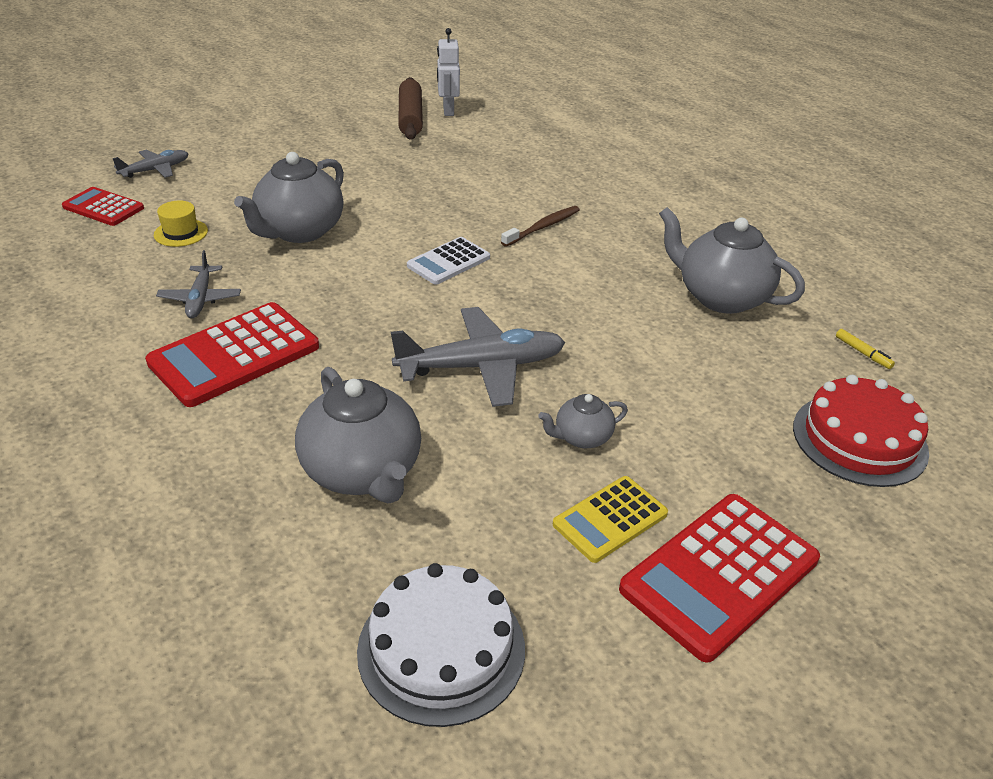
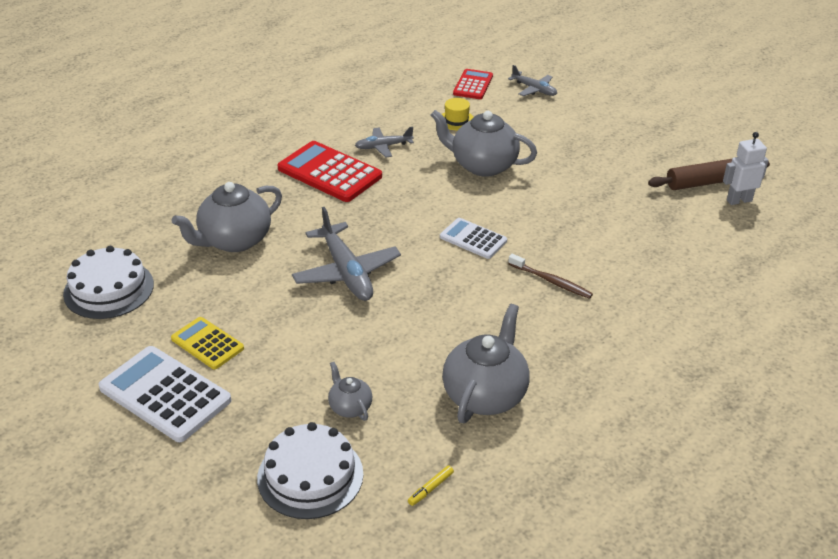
camera: 80 degrees right, 0 degrees up
(581, 437) = (282, 325): grey teapot -> grey teapot (350, 407)
(719, 574) = (165, 394): red calculator -> white calculator
(859, 439) = (310, 476): red cake -> white cake

